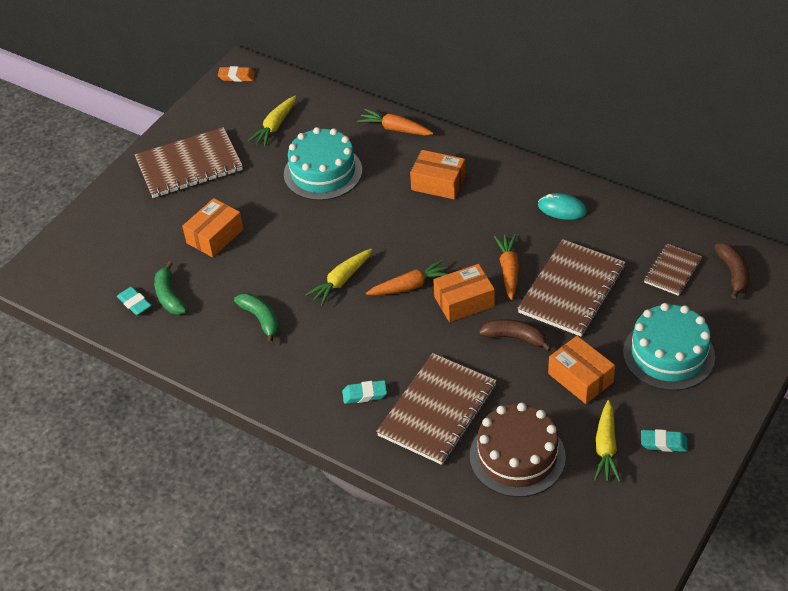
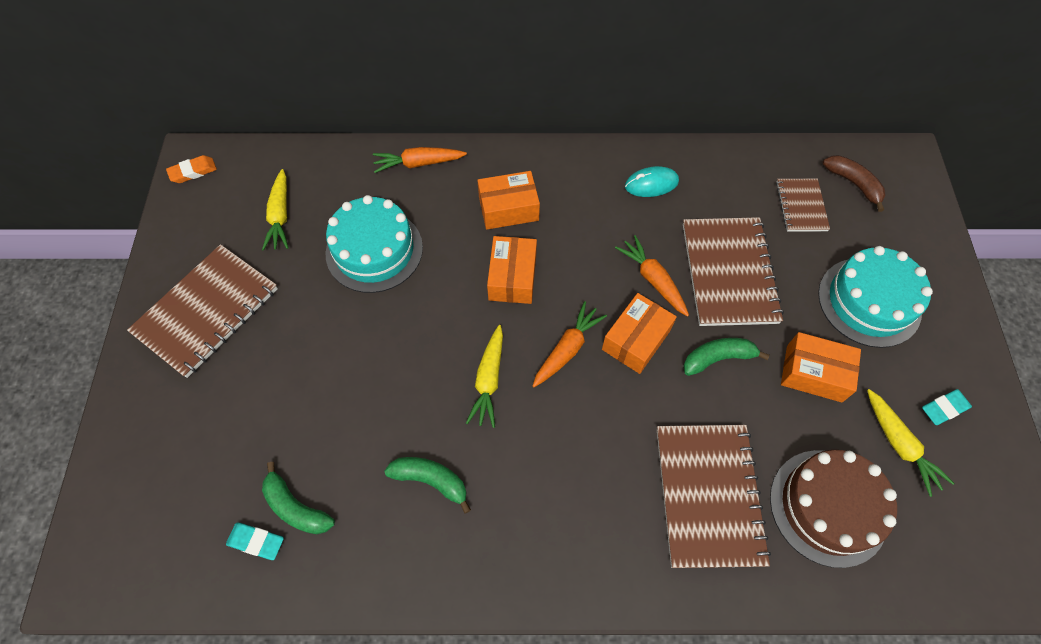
camera: 35 degrees left, 15 degrees up
(215, 236) = (300, 393): orange box -> orange box (512, 277)
(364, 394) = (617, 518): turquoise eraser -> none
(515, 338) = (718, 358): brown banana -> green banana

